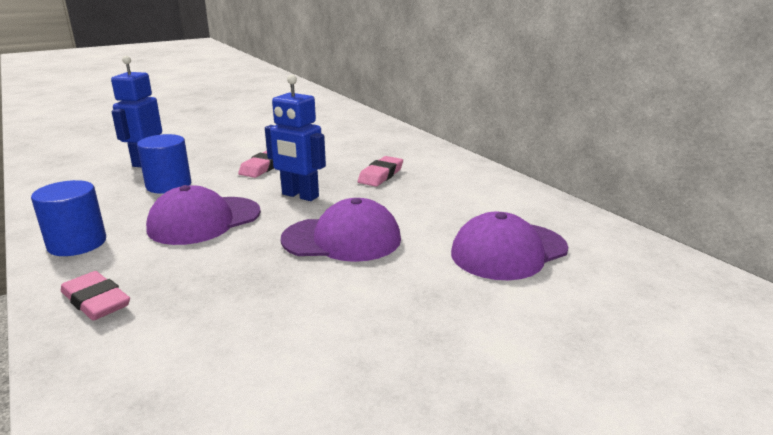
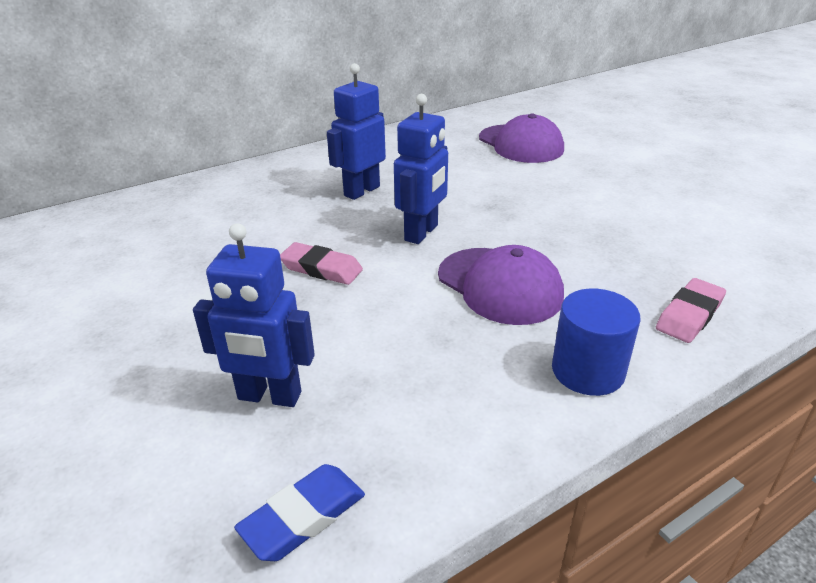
camera: 90 degrees left, 10 degrees up
(59, 171) = (303, 517): none -> blue eraser
(169, 185) = (387, 340): blue cylinder -> none
(342, 239) = (521, 204): purple cap -> none
(381, 175) = (361, 191): pink eraser -> blue robot

